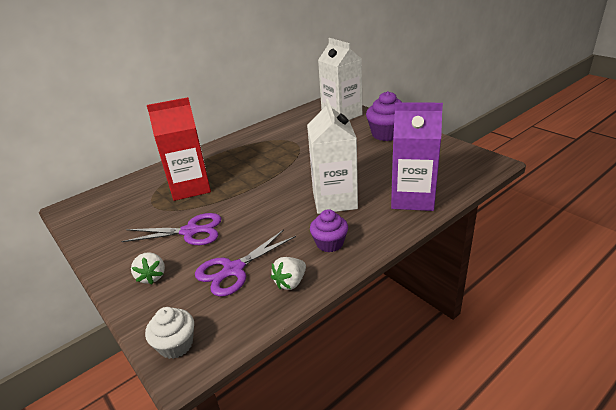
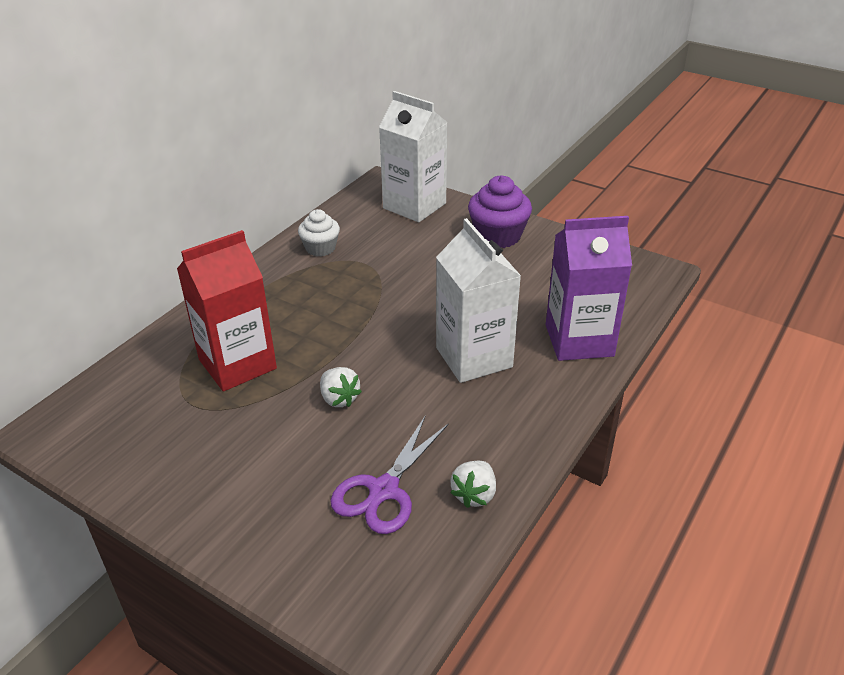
camera: 20 degrees left, 5 degrees up
(152, 276) = (265, 523): white strawberry -> white strawberry (339, 399)
(176, 344) = (362, 615): white cupcake -> white cupcake (320, 248)
(190, 231) = (282, 440): purple scissors -> none
(330, 243) = (499, 427): purple cupcake -> none

